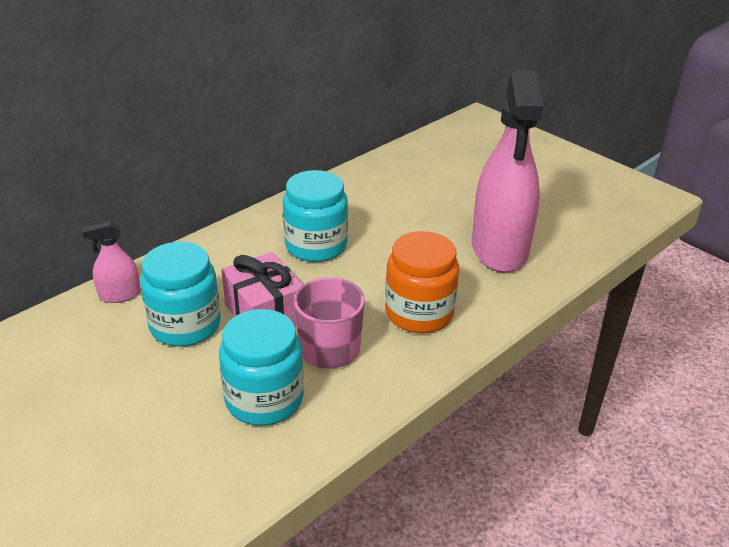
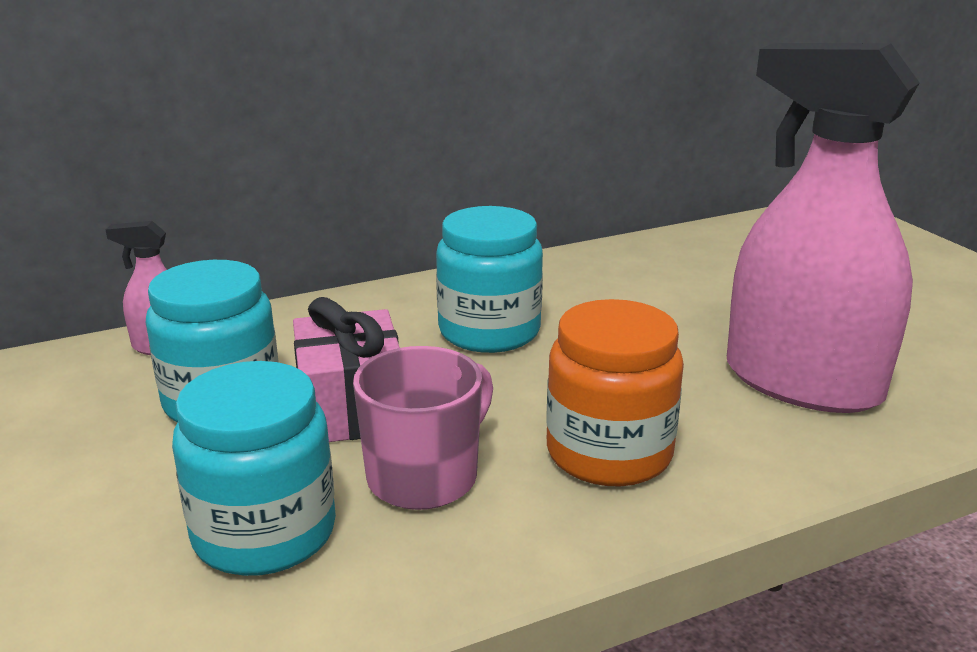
camera: 20 degrees right, 10 degrees down
(499, 249) = (802, 382): pink spray bottle -> pink spray bottle turned 105 degrees clockwise

